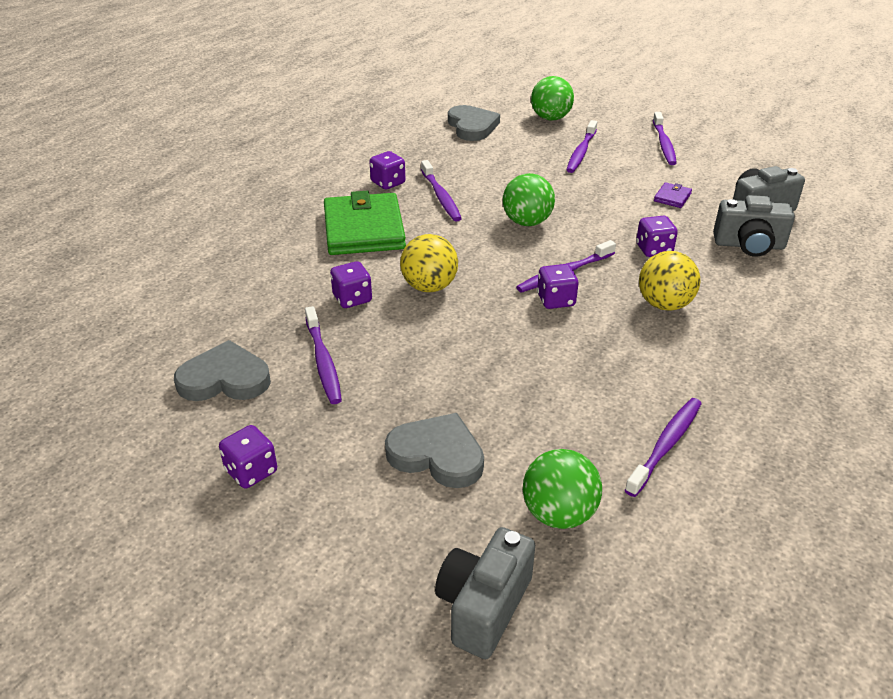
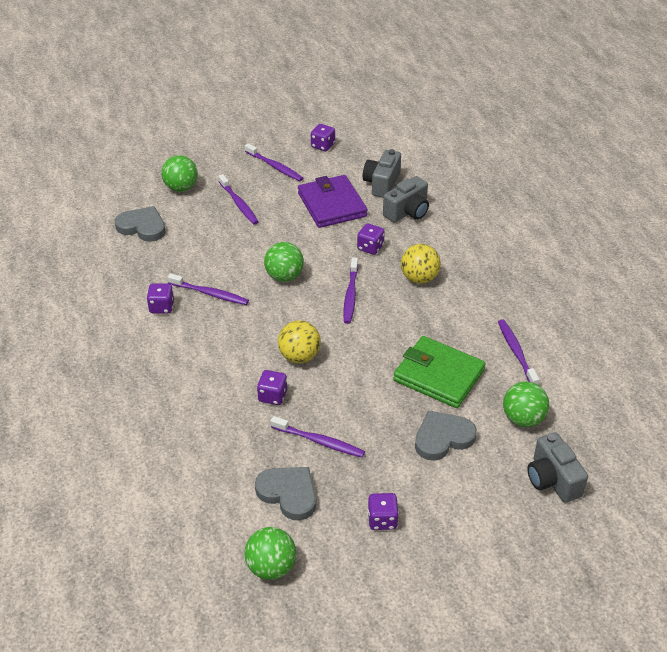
camera: 50 degrees left, 5 degrees up
(107, 420) = (271, 567): none -> green ball
(225, 379) = (288, 493): grey heart -> grey heart turned 90 degrees clockwise
(364, 229) = (203, 349): green wallet -> green wallet (438, 375)
(556, 300) = (370, 314): purple dice -> purple dice (323, 146)
(672, 197) = (332, 205): purple wallet -> purple wallet, size x2.46

